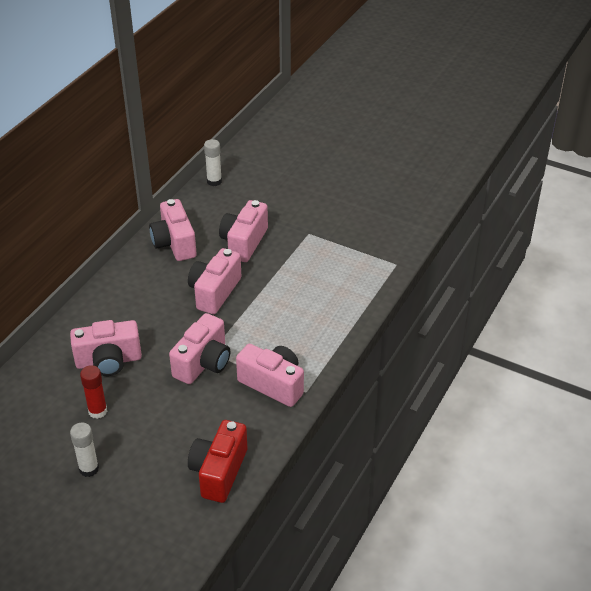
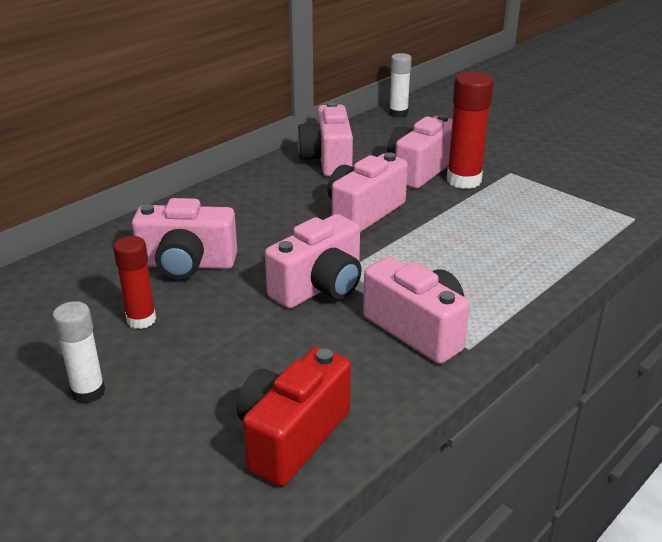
camera: 15 degrees right, 10 degrees down
(277, 247) = (463, 180): none -> red glue stick

